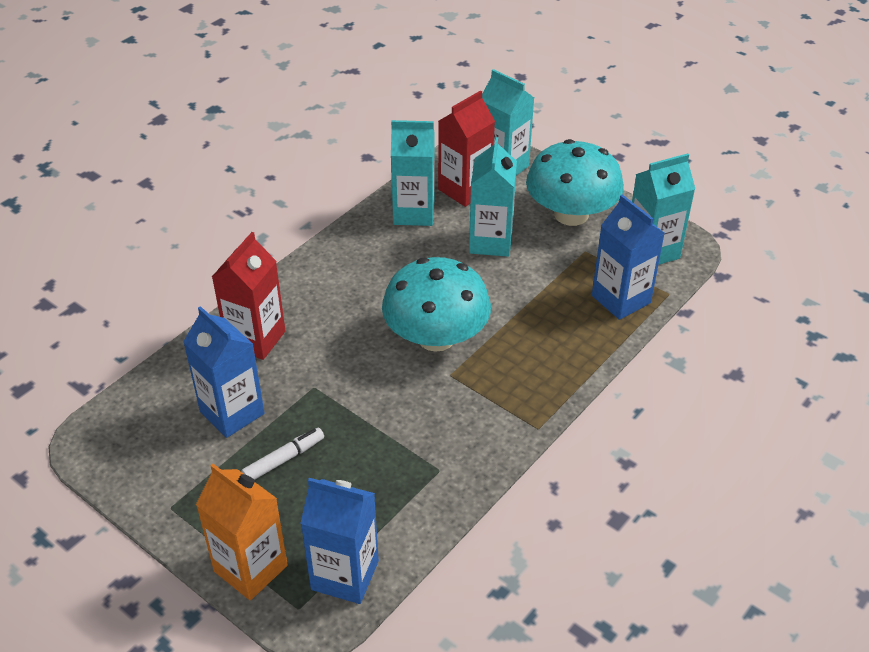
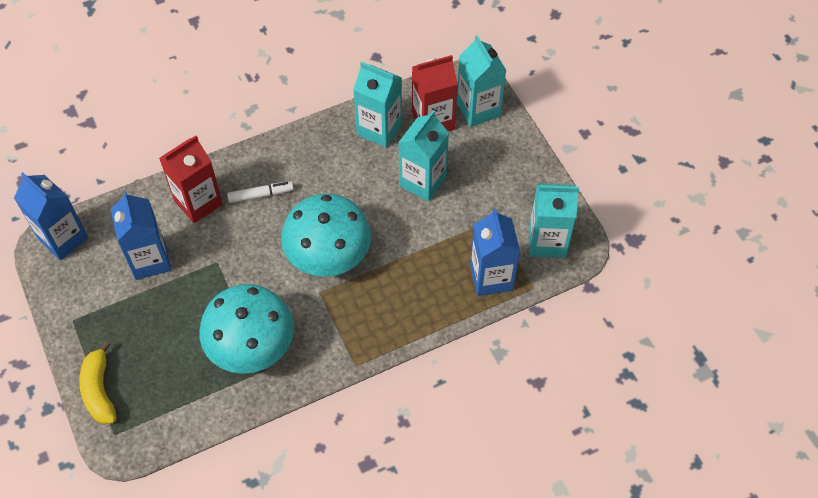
camera: 25 degrees right, 15 degrees up
(250, 568) = (99, 390): orange carton -> yellow banana
(284, 459) = (164, 314): white marker -> white marker (261, 195)
(345, 575) = (156, 423): blue carton -> blue carton (63, 238)
(571, 214) = (504, 179): turquoise mushroom -> turquoise mushroom (251, 345)

